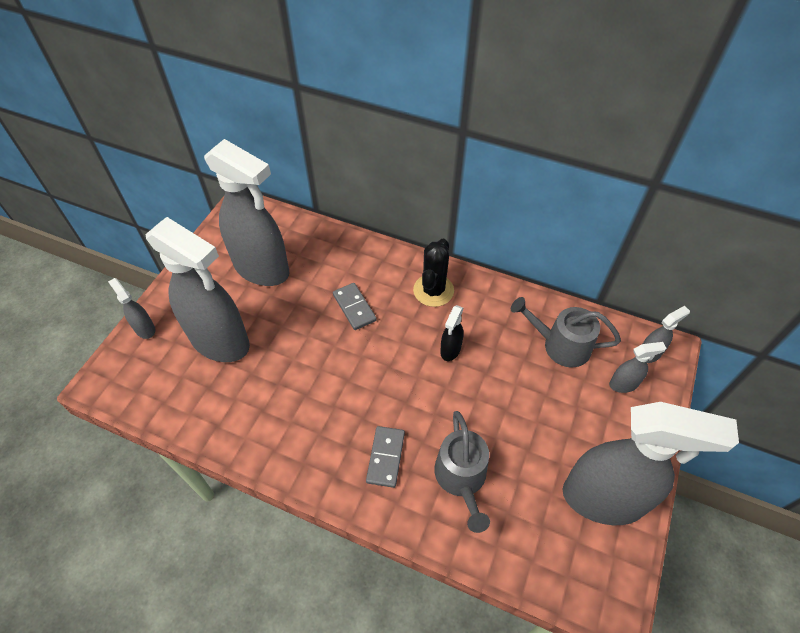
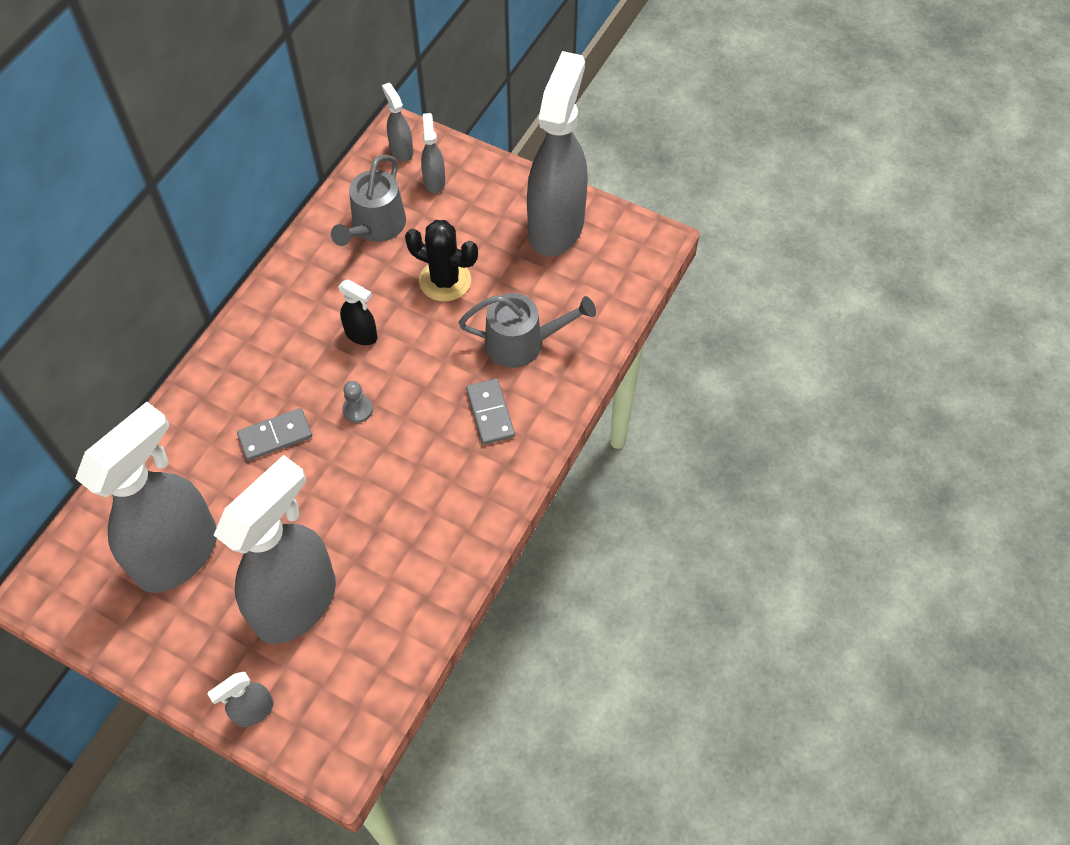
camera: 85 degrees left, 5 degrees up
(381, 357) = (357, 410): none -> grey pawn
(385, 457) = (490, 413): grey domino -> grey domino turned 60 degrees clockwise
(433, 290) = (268, 343): black cactus -> black cactus (445, 280)

